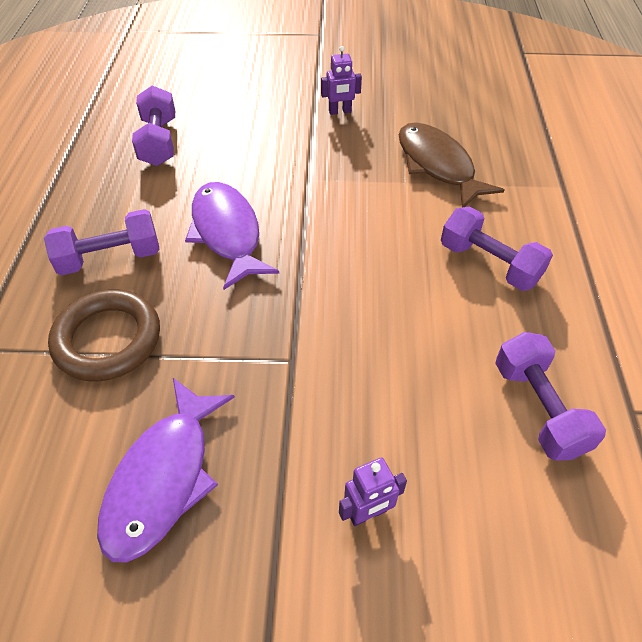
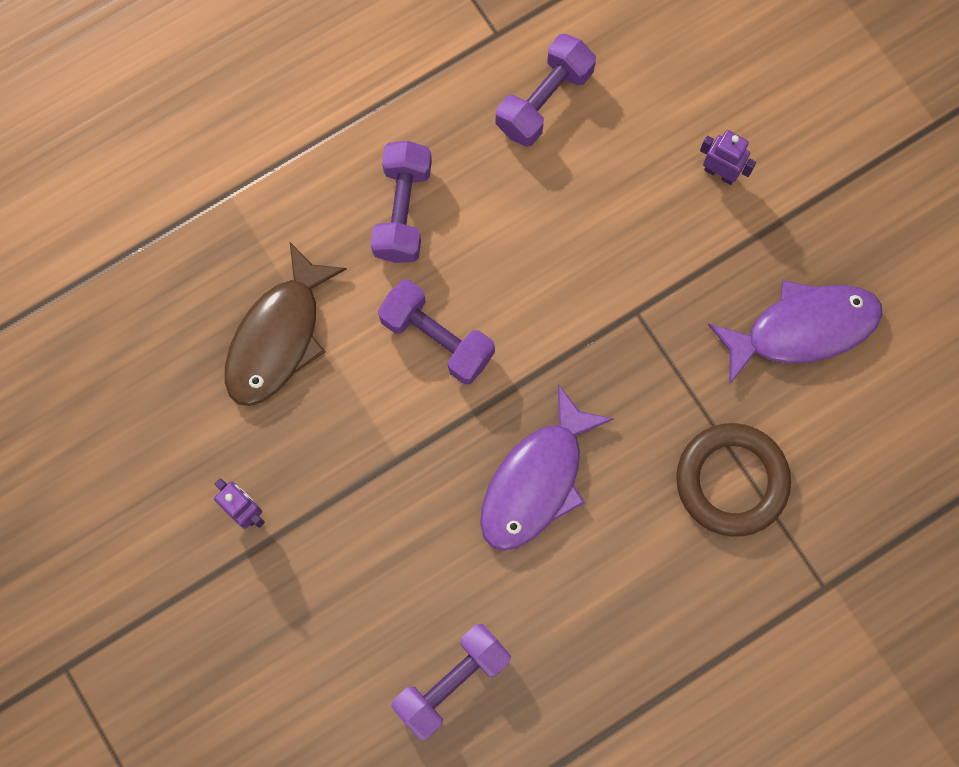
camera: 125 degrees left, 25 degrees up
(110, 258) = (650, 567): purple dumbbell -> purple dumbbell (437, 338)

